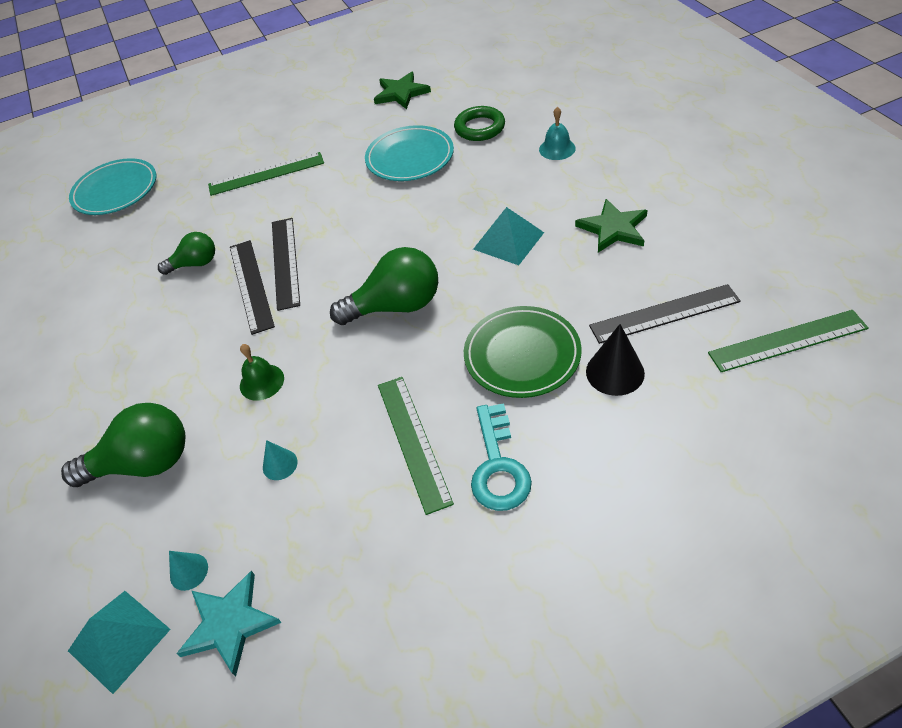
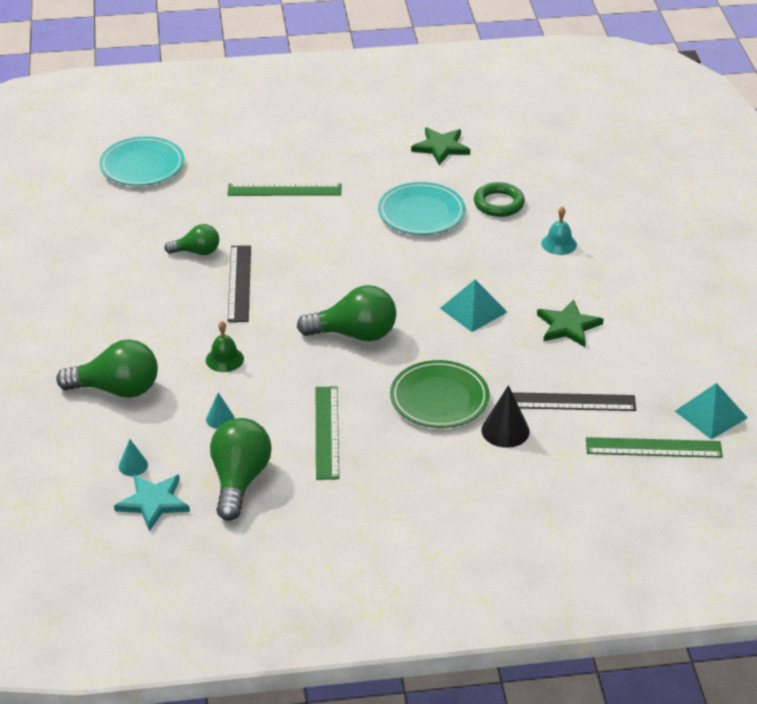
camera: 10 degrees right, 10 degrees down
(119, 640) = (74, 490): turquoise pyramid -> turquoise pyramid (711, 414)
(285, 262) = (275, 273): black ruler -> none
(331, 549) = (239, 480): none -> green light bulb
(498, 466) = (383, 465): turquoise key -> none

